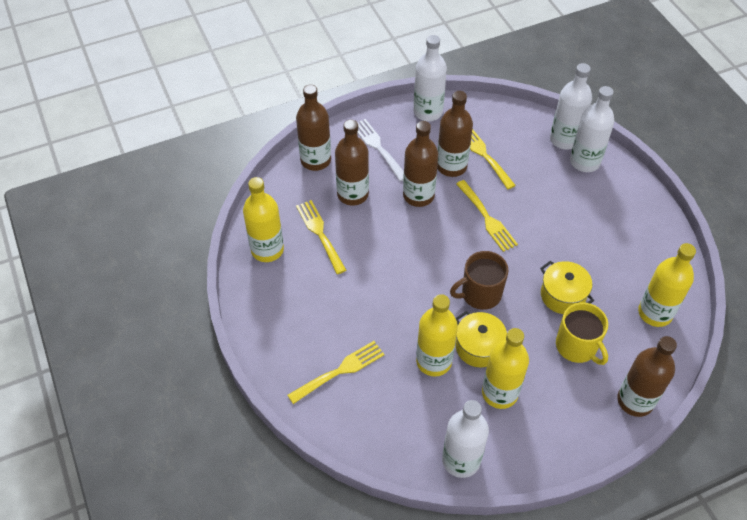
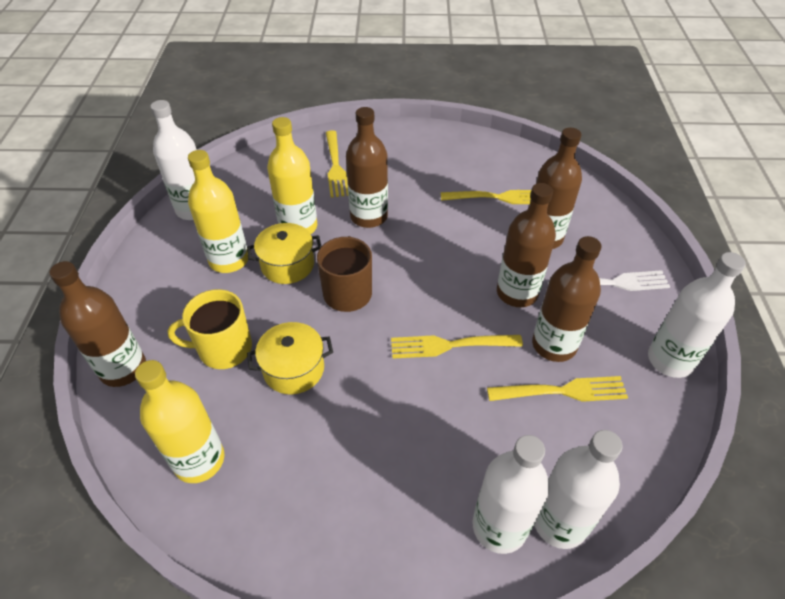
camera: 115 degrees right, 5 degrees down
(267, 250) = (496, 159): yellow bottle -> none
(315, 160) = (609, 223): brown bottle -> brown bottle (369, 216)

